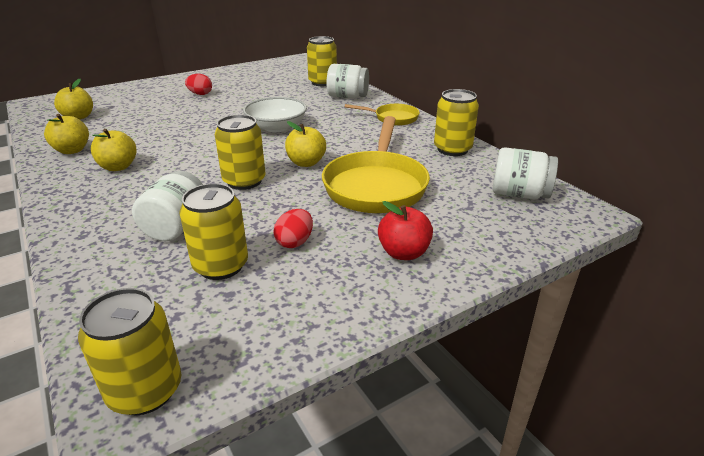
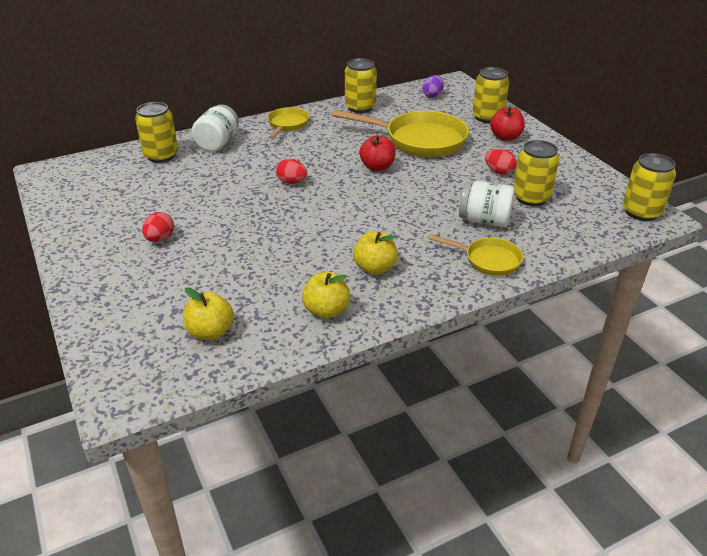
camera: 85 degrees left, 5 degrees up
(95, 226) = (488, 260): none -> yellow pan
(244, 181) = (410, 195): yellow can -> yellow can (487, 117)
(276, 127) = (292, 182): white bowl -> red egg
(306, 163) = (377, 167): yellow apple -> red apple
(519, 194) = (432, 95): white jar -> purple egg

